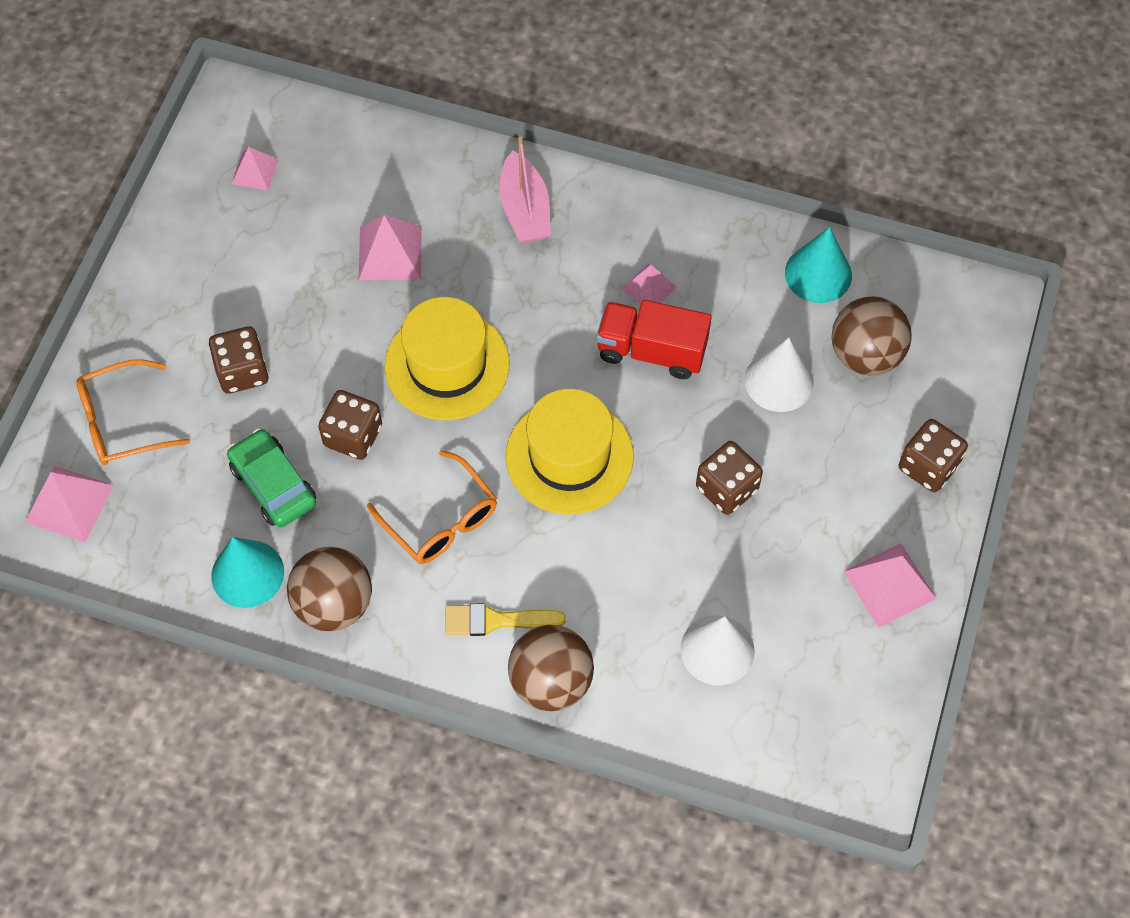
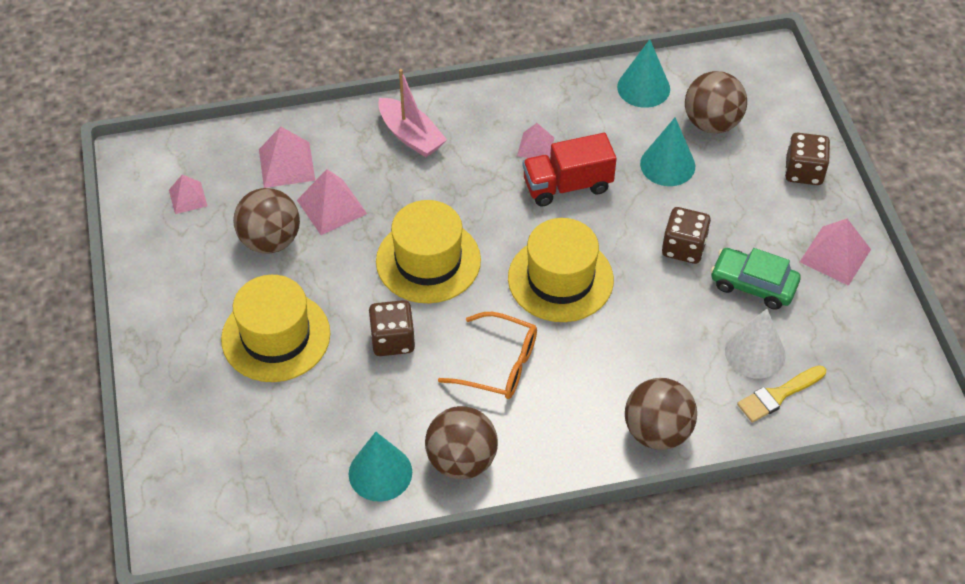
camera: 30 degrees left, 10 degrees down
(69, 503) = (201, 494): pink pyramid -> pink pyramid (286, 164)
(122, 422) = (204, 416): orange glasses -> none
(242, 371) = (276, 336): brown dice -> yellow hat
(273, 485) = (356, 402): green car -> green car (753, 284)
(304, 261) = (270, 240): none -> brown ball
(496, 620) = (588, 411): yellow brush -> yellow brush (778, 395)
(779, 381) = (667, 165): white cone -> turquoise cone

